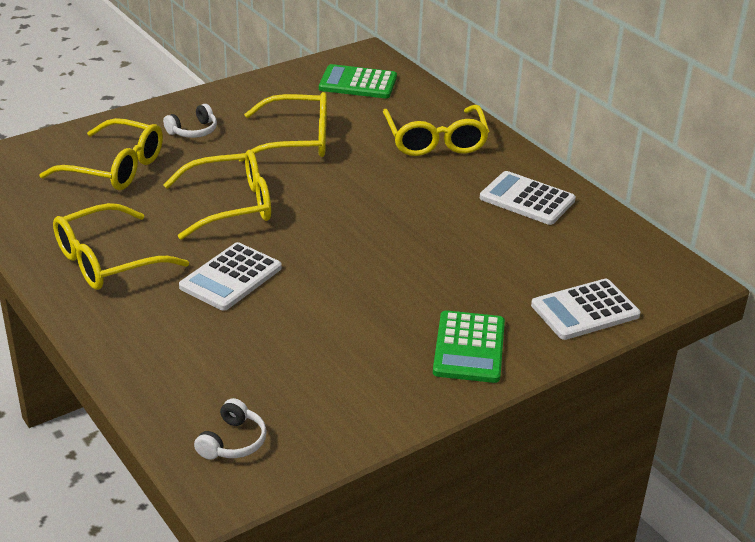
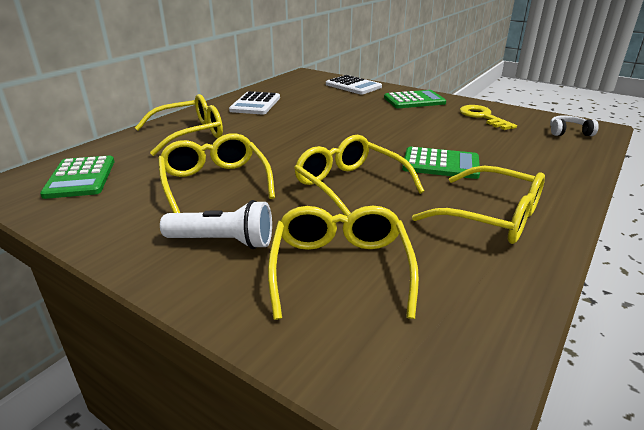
camera: 110 degrees left, 5 degrees down
(193, 131) = (223, 242): white headphones -> white flashlight
(230, 277) = (440, 164): white calculator -> green calculator
(351, 386) = (482, 117): none -> yellow key

